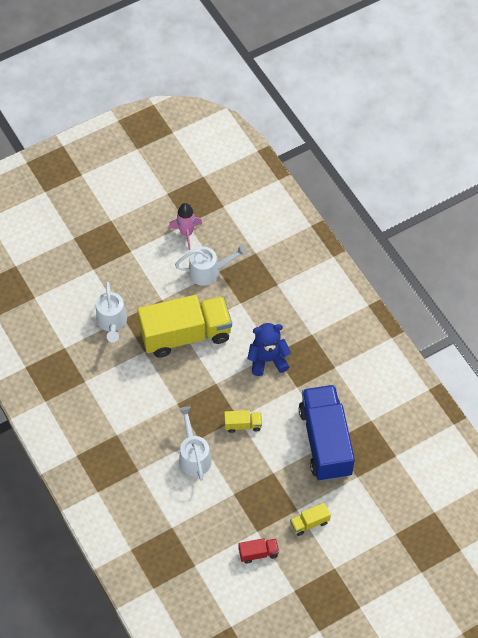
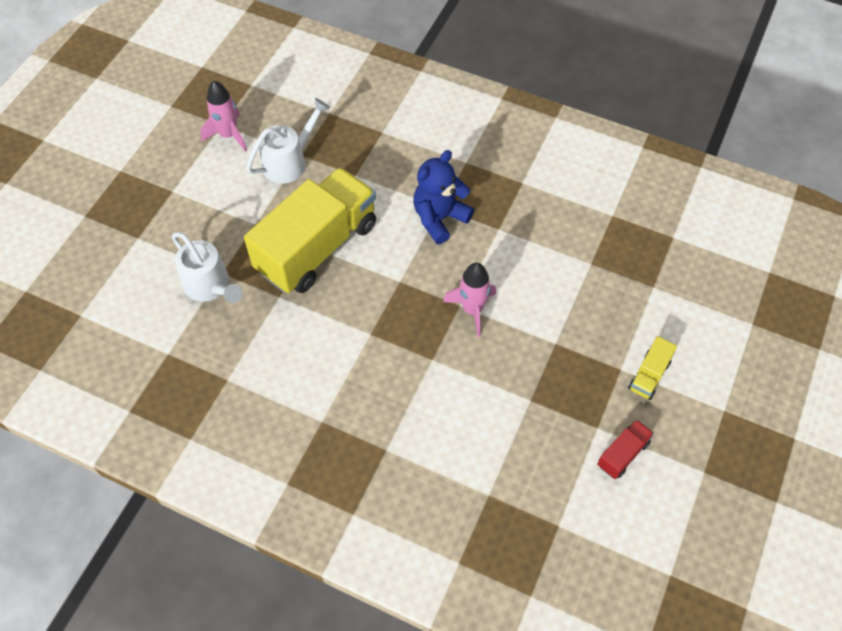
camera: 35 degrees left, 0 degrees up
(193, 456) = (443, 385): white watering can -> none
(243, 425) = (472, 310): yellow truck -> pink rocket
(325, 442) = (584, 269): blue truck -> none

